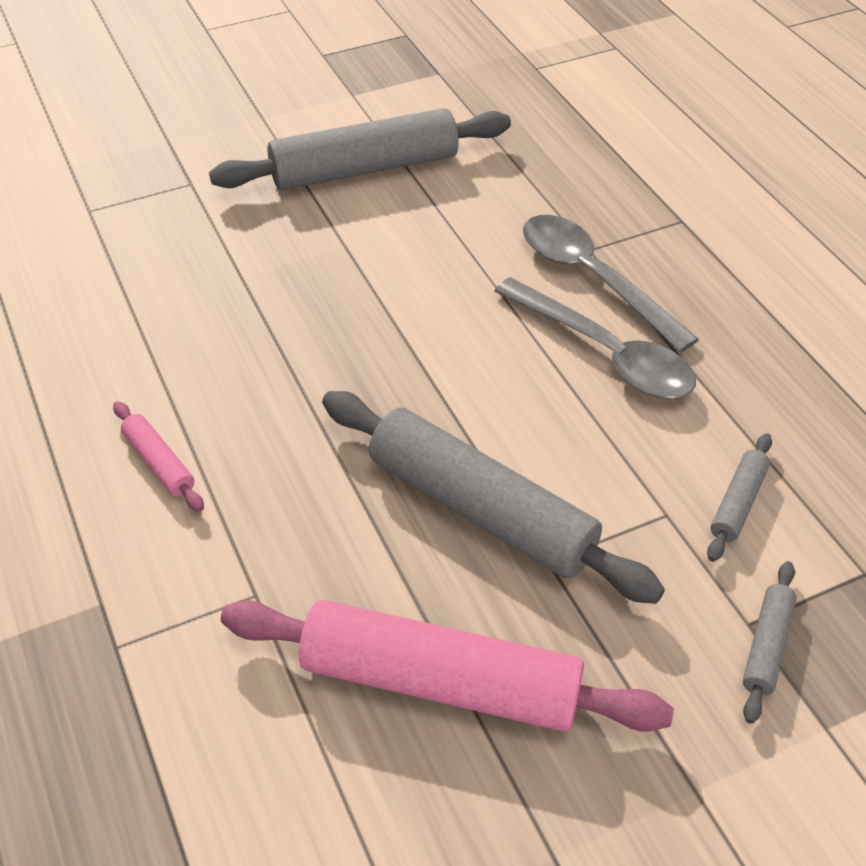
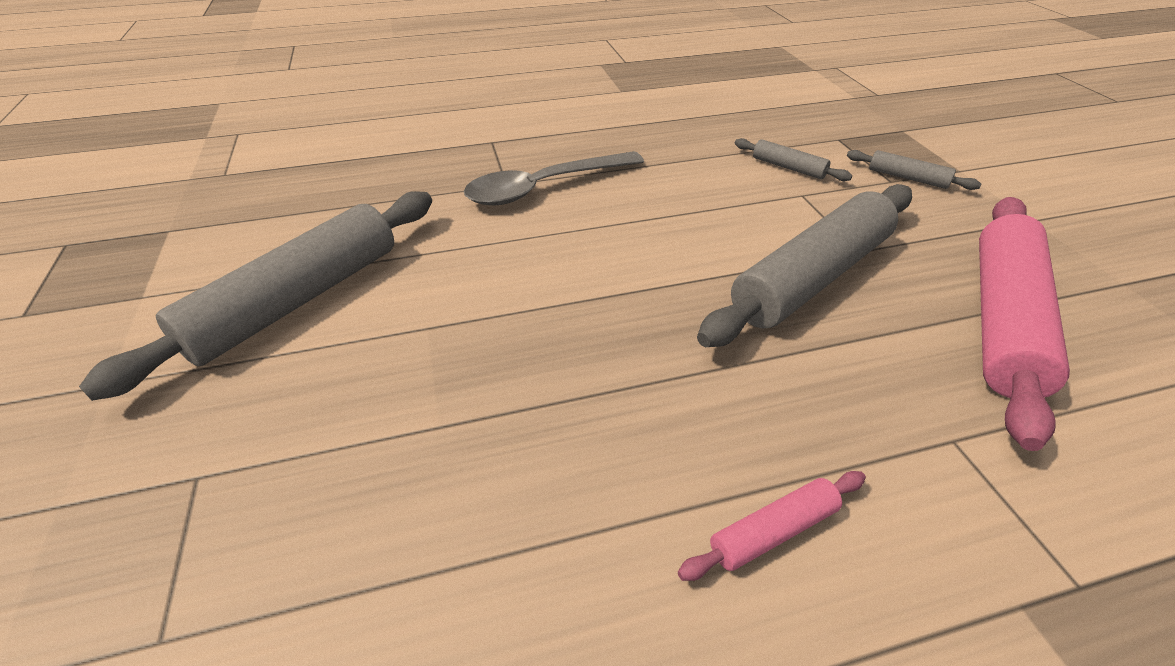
camera: 80 degrees left, 5 degrees down
(364, 169) = (297, 300): grey rolling pin -> grey rolling pin turned 45 degrees clockwise
(604, 353) = (634, 195): grey spoon -> none

